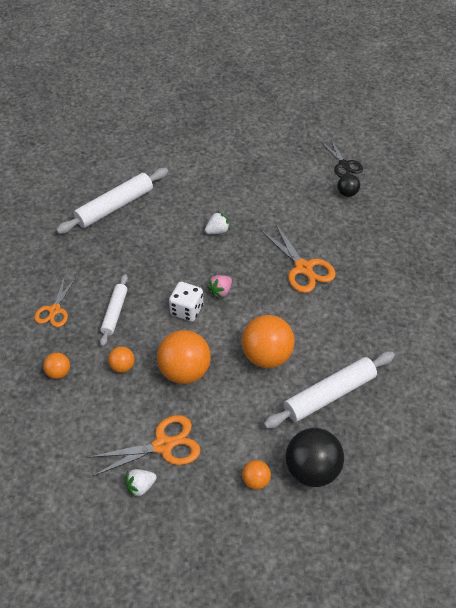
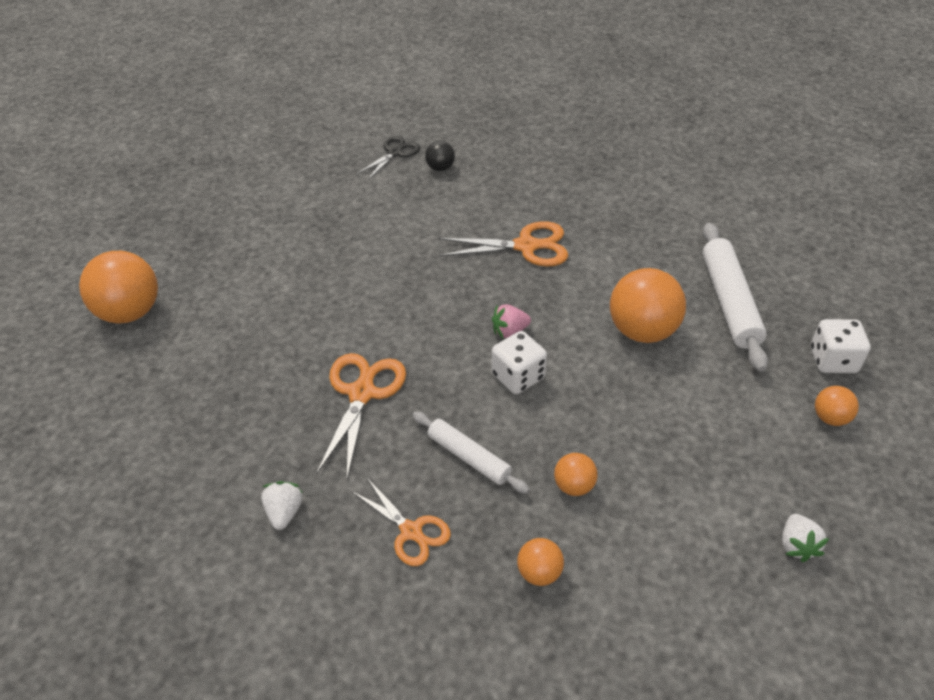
camera: 60 degrees left, 5 degrees down
(114, 206) = (266, 380): white rolling pin -> none
(163, 445) = (736, 492): orange scissors -> orange scissors (362, 393)
(184, 371) = (621, 420): orange ball -> orange ball (130, 312)
(217, 231) = (405, 294): white strawberry -> white strawberry (284, 512)
(220, 291) = (509, 331): pink strawberry -> pink strawberry turned 90 degrees clockwise
(312, 470) = (832, 360): black ball -> white dice
(344, 165) = (395, 153): black scissors -> black scissors turned 60 degrees counterclockwise

